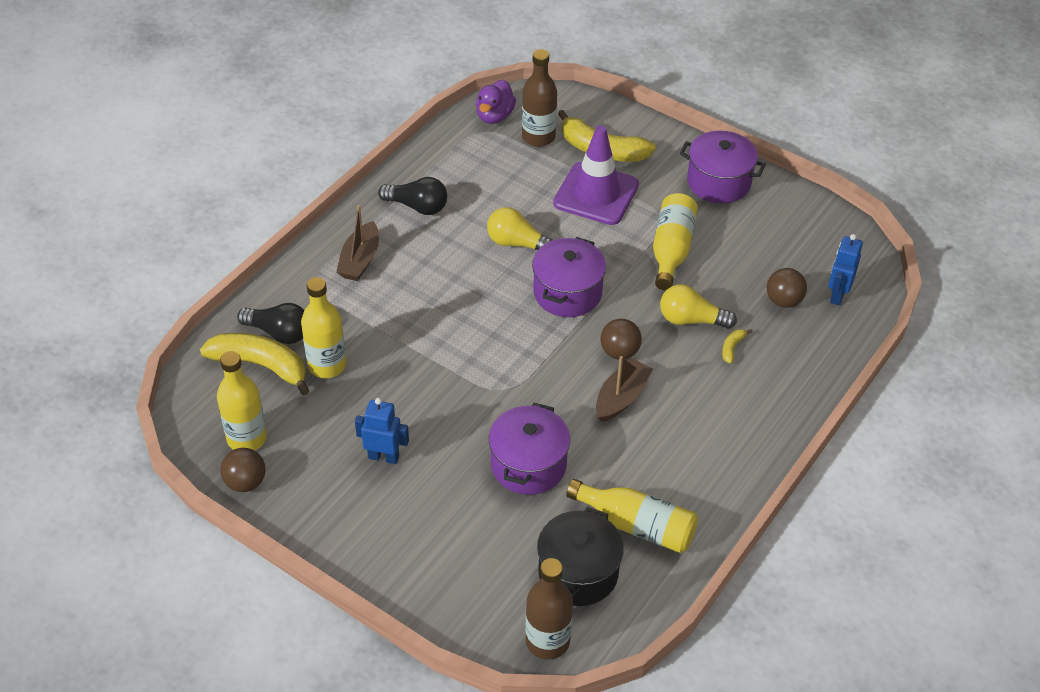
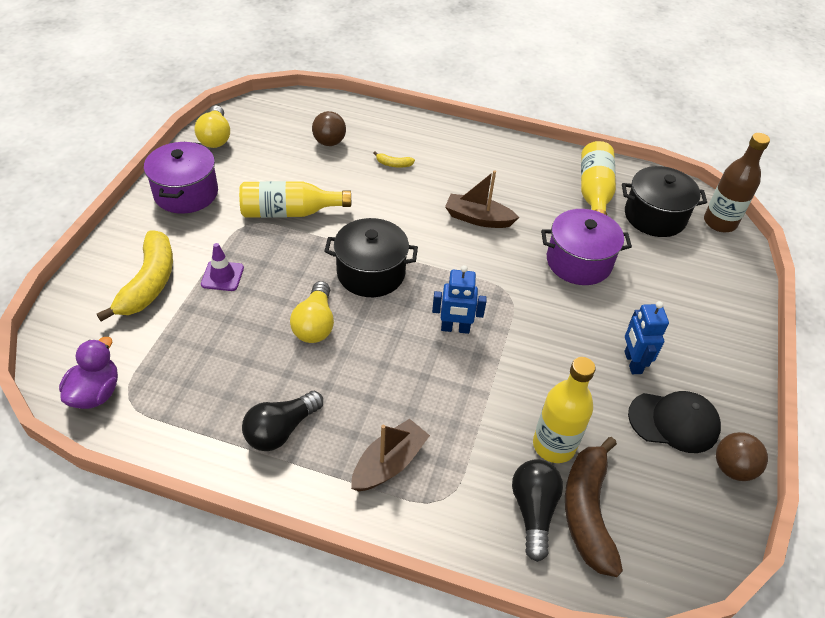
camera: 110 degrees left, 0 degrees up
(247, 438) = (684, 488): yellow bottle -> none
(261, 365) = (587, 511): yellow banana -> brown banana
(308, 460) = (674, 422): none -> black cap
(360, 260) = (389, 463): brown boat -> brown boat turned 45 degrees counterclockwise
(417, 206) = (281, 430): black light bulb -> black light bulb turned 135 degrees counterclockwise
(494, 116) = (96, 393): purple duck -> purple duck turned 75 degrees counterclockwise
(538, 137) = (133, 341): brown bottle -> none
(567, 293) = (371, 273): purple pot -> black pot
(596, 194) = (222, 276): purple traffic cone -> purple traffic cone, size x0.48
(619, 352) = (428, 227): brown ball -> none
(691, 320) = (372, 190): yellow light bulb -> yellow light bulb (215, 137)
(837, 295) = (312, 116): blue robot -> blue robot (455, 328)

